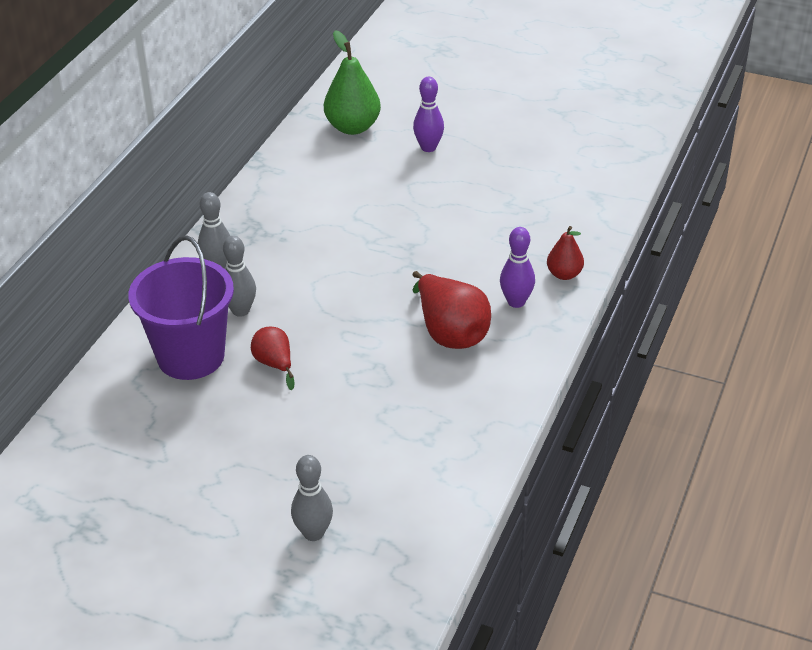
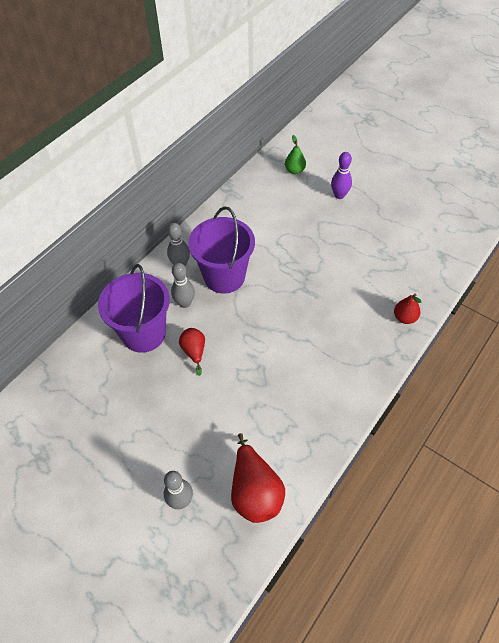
camera: 15 degrees right, 15 degrees up
(289, 270) = (224, 277): none -> purple bucket
(353, 127) = (294, 170): green pear -> green pear, size x0.57
(450, 333) = (315, 351): red pear -> red pear (255, 491)
(516, 302) = (366, 334): purple bowling pin -> none

